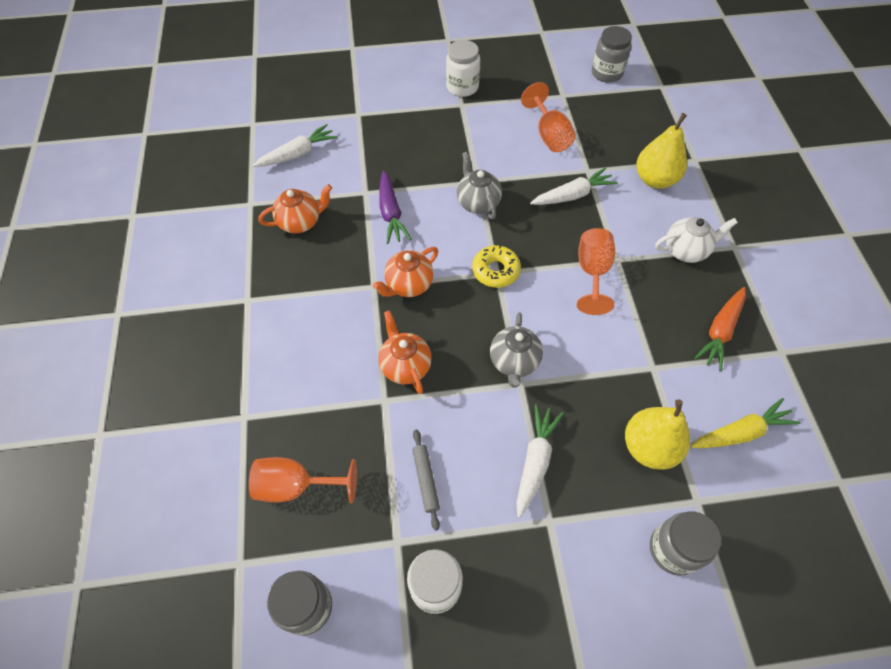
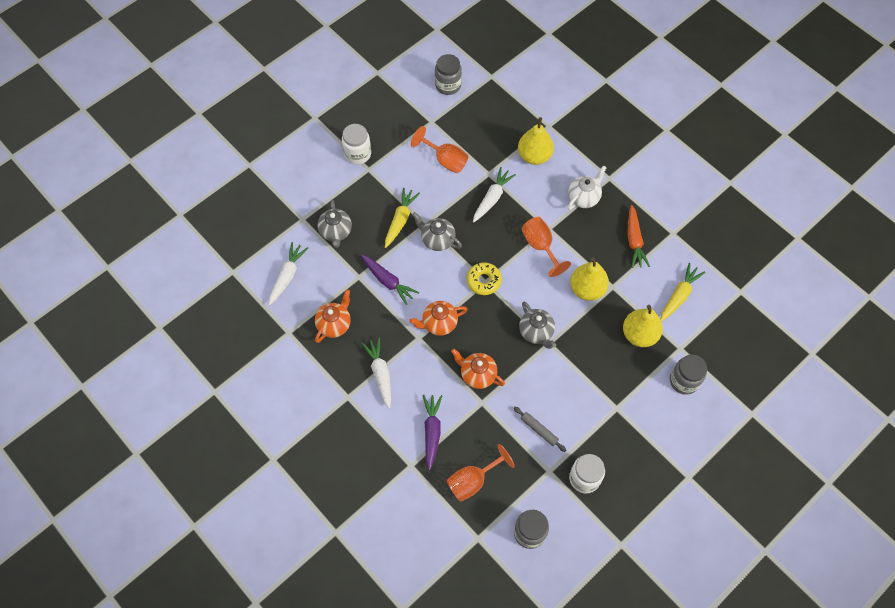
camera: 35 degrees left, 5 degrees up
(300, 395) = (432, 432): none -> purple carrot
(380, 141) = (336, 232): none -> grey teapot
(408, 285) = (439, 323): orange teapot -> orange teapot turned 60 degrees clockwise
(454, 164) = (400, 220): none -> yellow carrot
(535, 461) = (587, 382): white carrot -> white carrot (380, 374)
(616, 351) = (587, 289): none -> yellow pear

